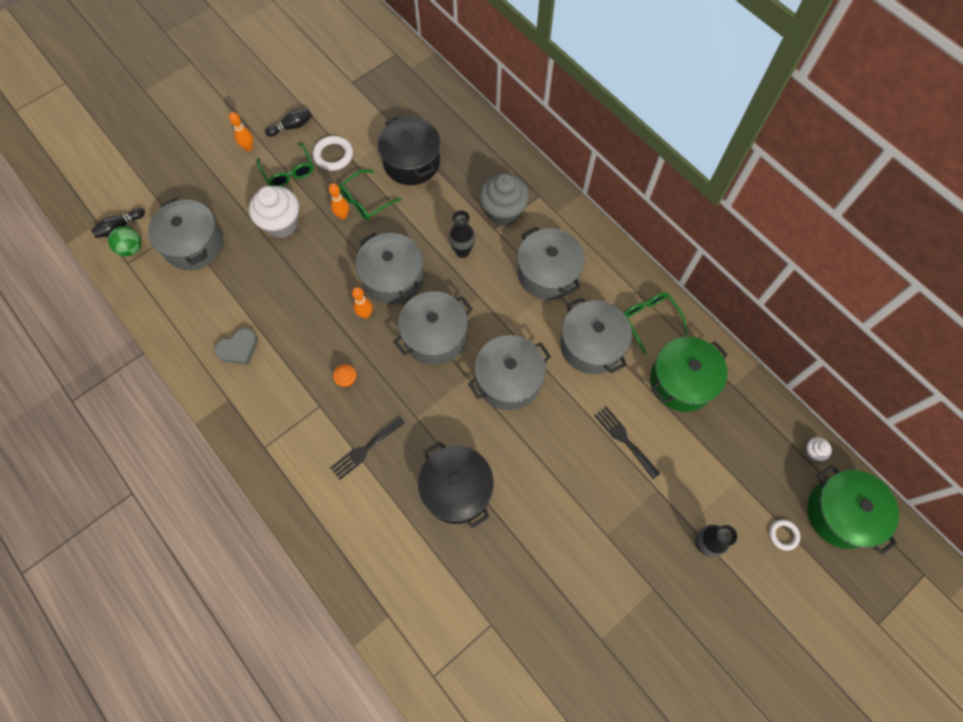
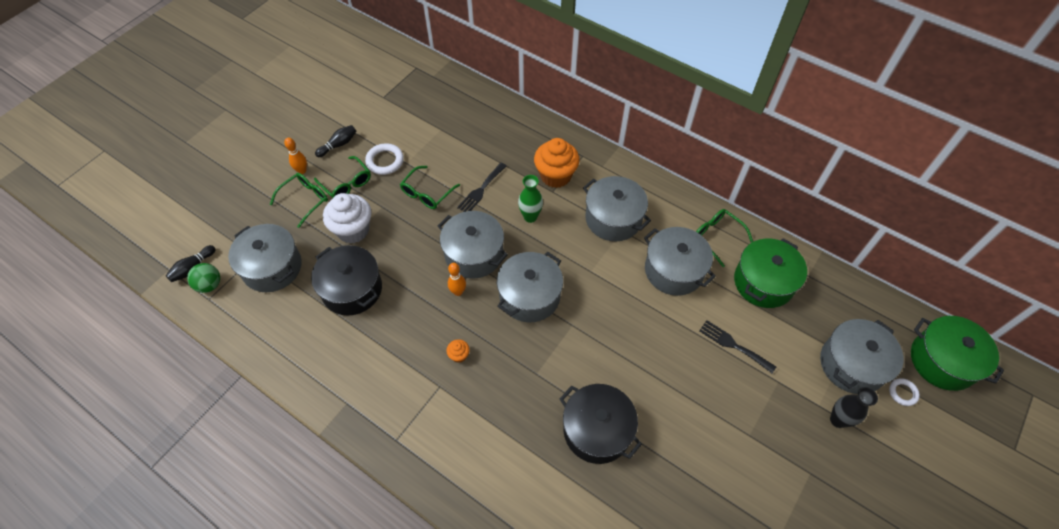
camera: 15 degrees left, 10 degrees down
(239, 349) = (344, 352): grey heart -> none
(243, 180) = (305, 200): none -> green glasses
(343, 216) = (409, 210): orange bowling pin -> none
(365, 449) = (497, 416): black fork -> black fork (481, 190)
(411, 162) = (459, 152): black pot -> black pot (352, 289)
(462, 251) = (530, 217): black vase -> green vase
(503, 212) = (555, 176): grey cupcake -> orange cupcake
(508, 380) = (610, 318): grey pot -> grey pot (852, 364)
(812, 452) = (897, 315): white cupcake -> none

